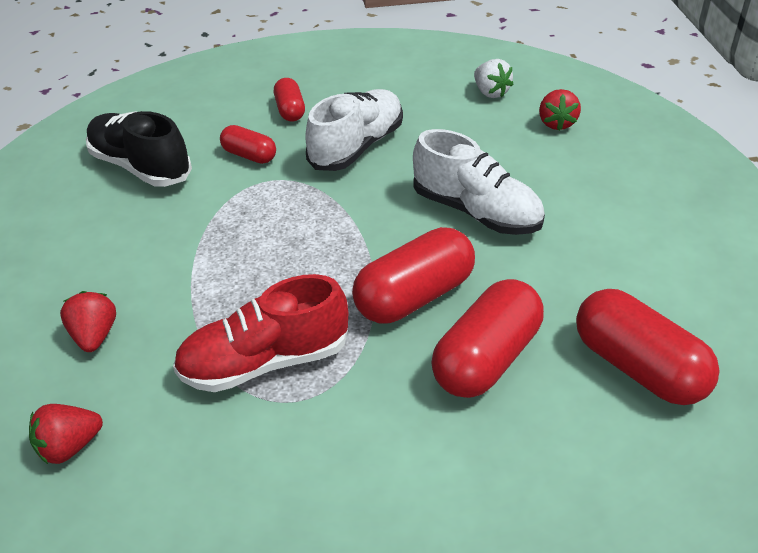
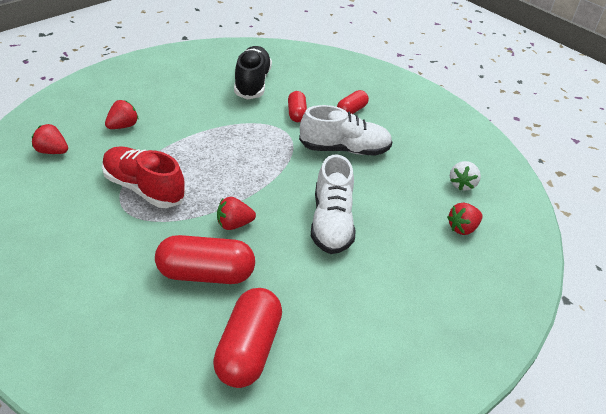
camera: 50 degrees right, 0 degrees up
(414, 297) = (234, 224): red capsule -> red strawberry

